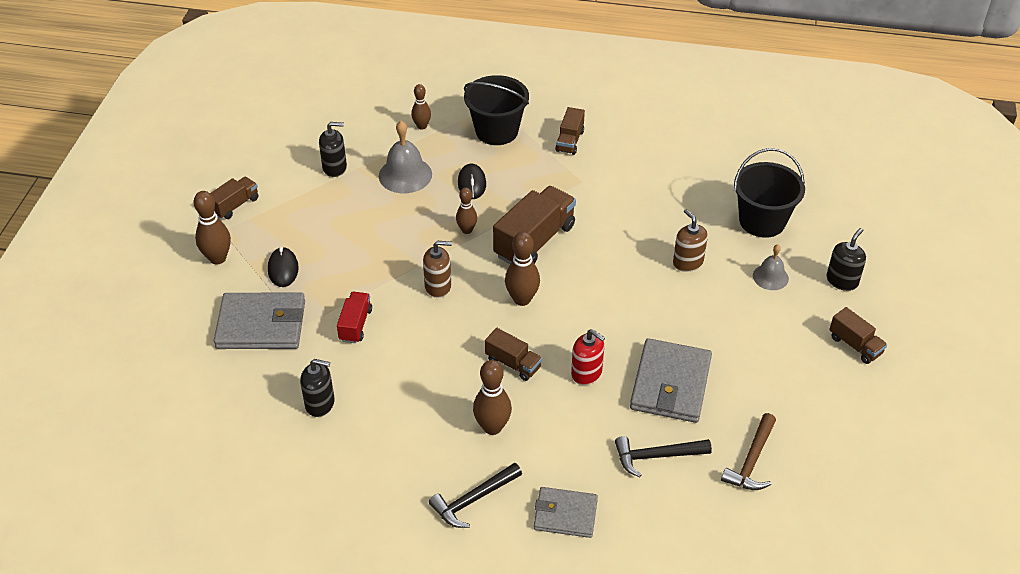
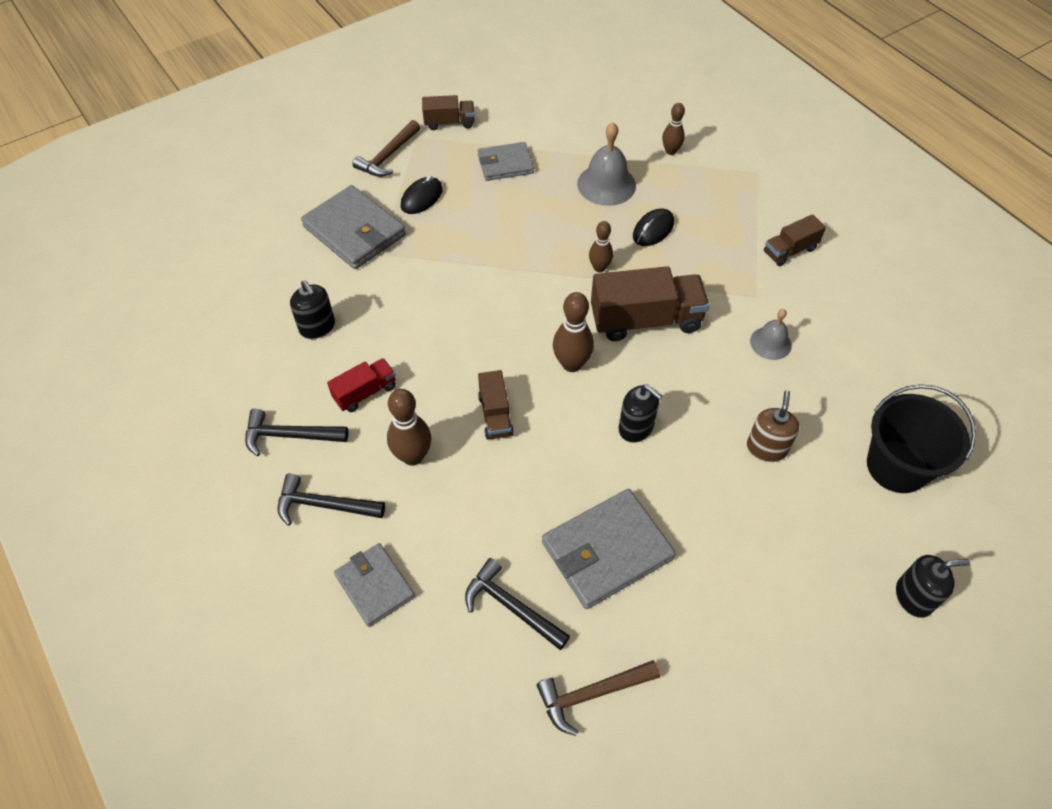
camera: 45 degrees right, 10 degrees up
(217, 258) = (388, 156): brown bowling pin -> brown hammer
(316, 207) = (505, 164): none -> grey wallet
(335, 167) = (558, 141): black soap dispenser -> black soap dispenser (636, 427)
(355, 325) = (418, 283): red truck -> red truck (365, 392)
(394, 481) = (290, 436): none -> black hammer
(438, 286) = (517, 299): brown soap dispenser -> none
(496, 131) = (731, 197): black bucket -> none
(586, 373) = (545, 476): red soap dispenser -> none
(770, 277) = (836, 529): grey bell -> grey bell (770, 343)
(855, 345) = (844, 676): brown truck -> none

